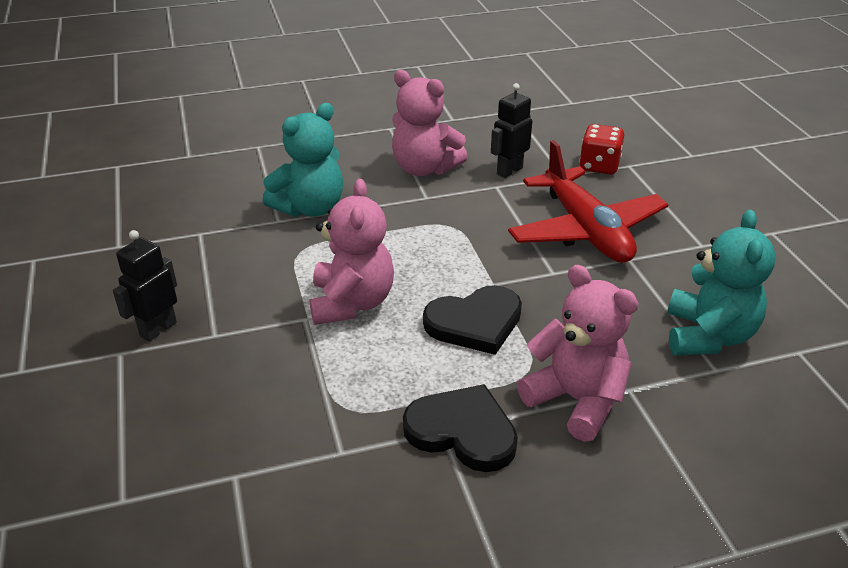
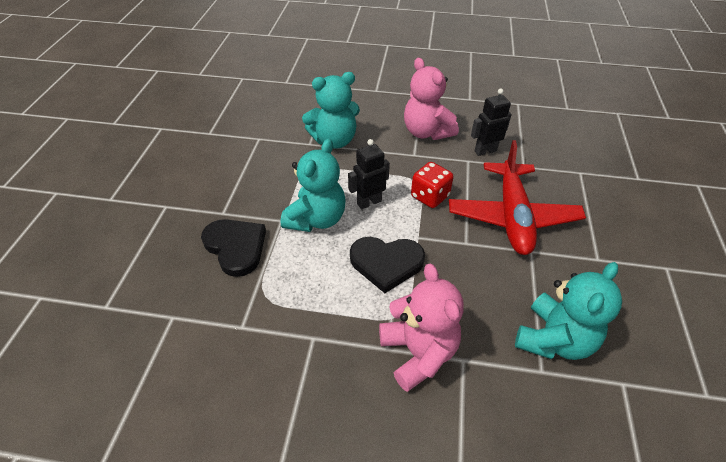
camera: 25 degrees right, 10 degrees up
(158, 329) = (195, 197): black robot -> black robot (369, 202)
(351, 303) = (316, 219): pink teddy bear -> turquoise teddy bear
(462, 431) = (325, 344): black heart -> black heart (236, 247)
(599, 166) = (556, 166): red dice -> red dice (430, 196)

